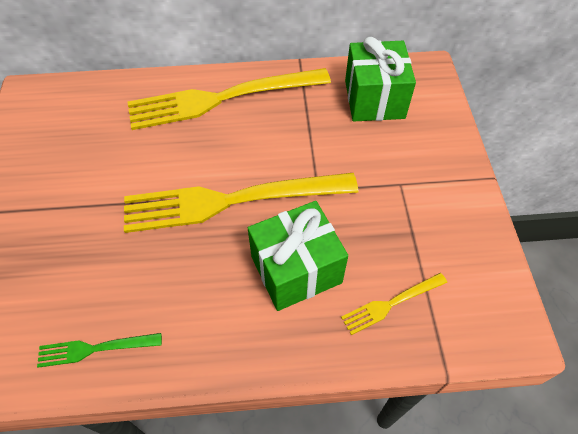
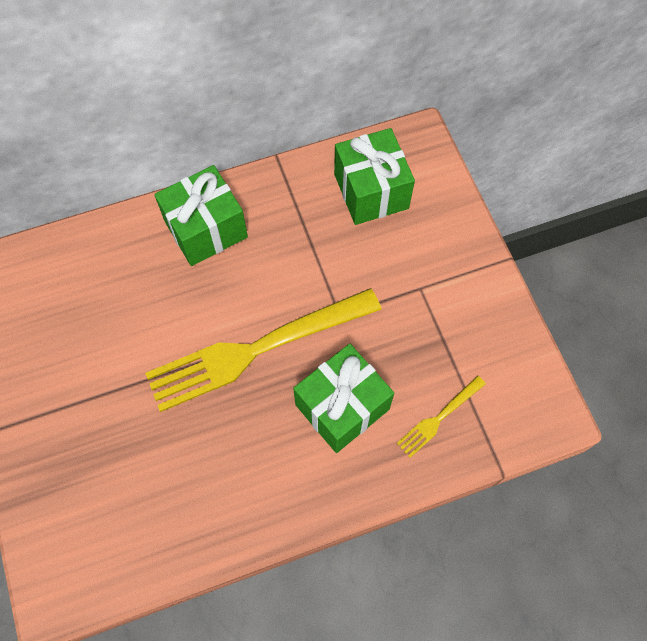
camera: 15 degrees left, 10 degrees up
(94, 349) = (177, 535): green fork -> none
(221, 99) = (206, 229): yellow fork -> green gift

